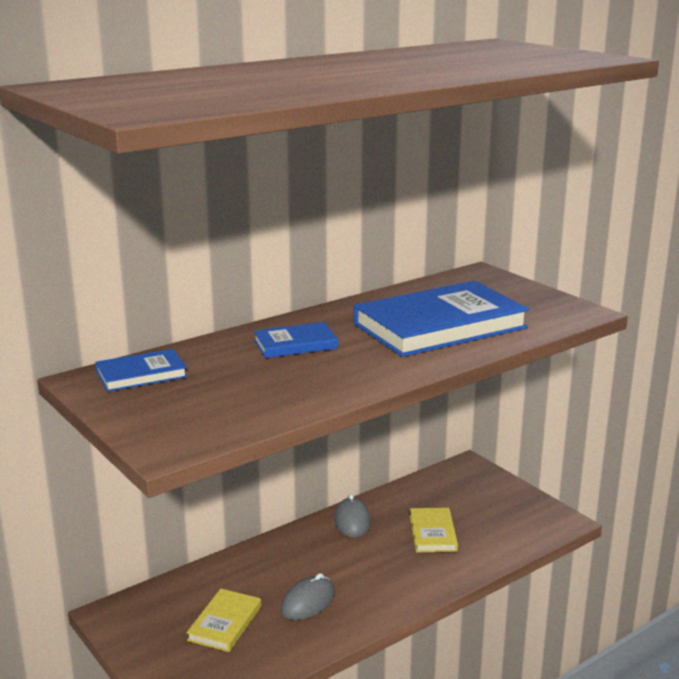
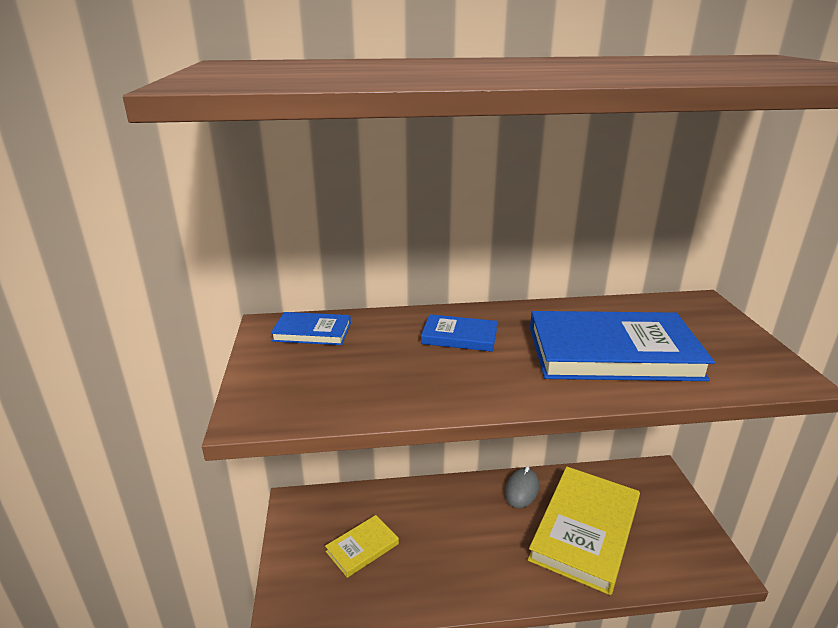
camera: 30 degrees right, 5 degrees up
(308, 602) = (436, 556): grey mouse -> none
(433, 533) = (585, 530): yellow book -> yellow book, size x2.06

